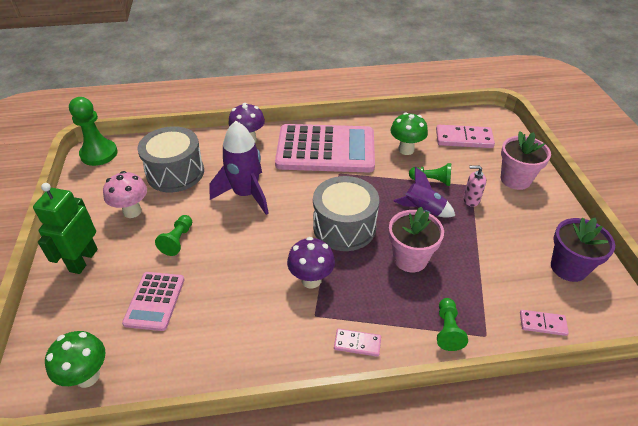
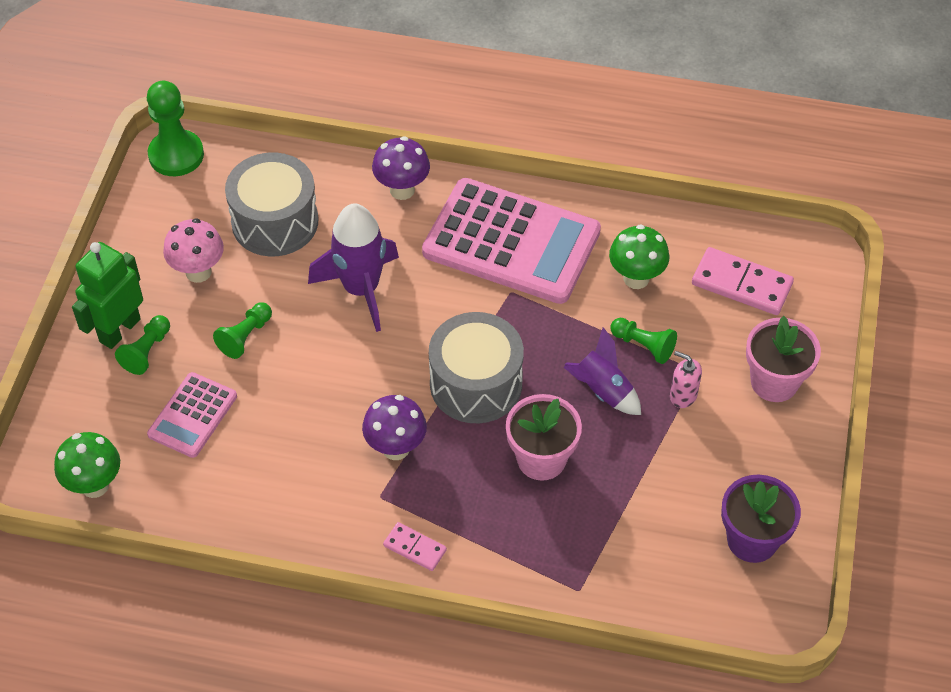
camera: 20 degrees right, 10 degrees up
(447, 330) = (535, 567): green pawn -> green pawn (147, 351)
(542, 324) = (661, 600): pink domino -> none

